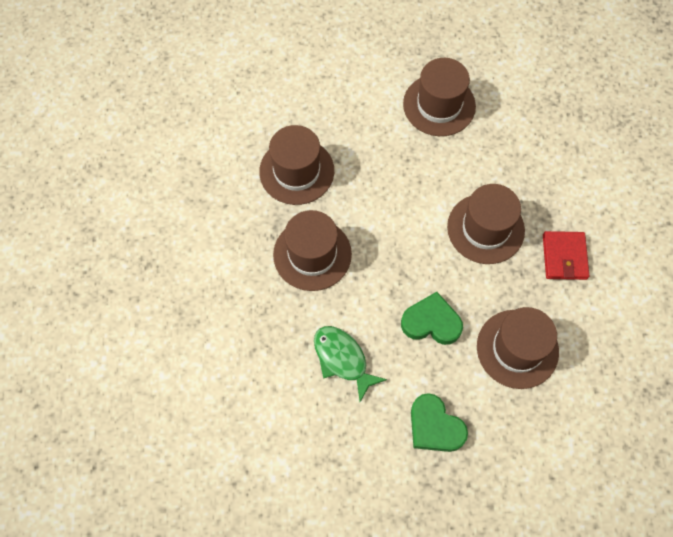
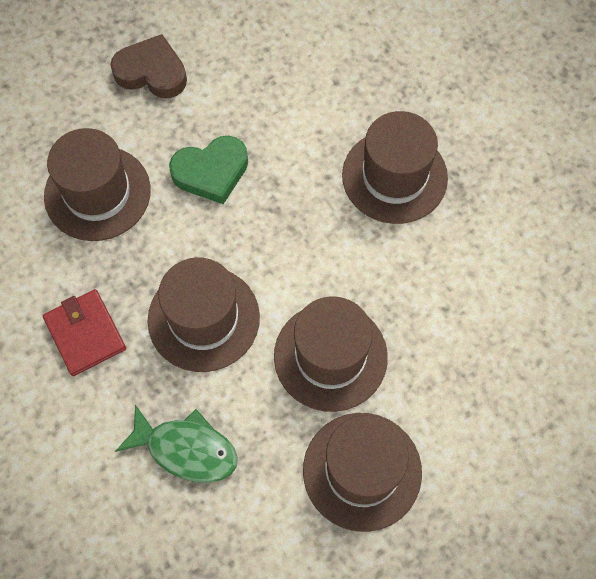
camera: 150 degrees right, 0 degrees up
(296, 171) = (485, 266): brown hat -> brown hat (330, 356)
(342, 359) = (287, 86): green fish -> green fish (186, 449)
(434, 426) = (152, 72): green heart -> brown heart

